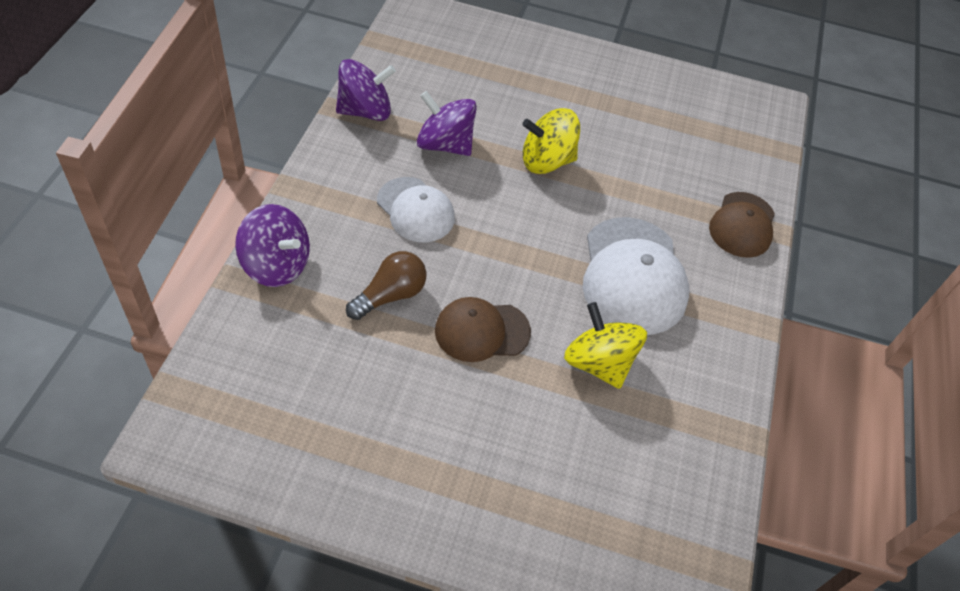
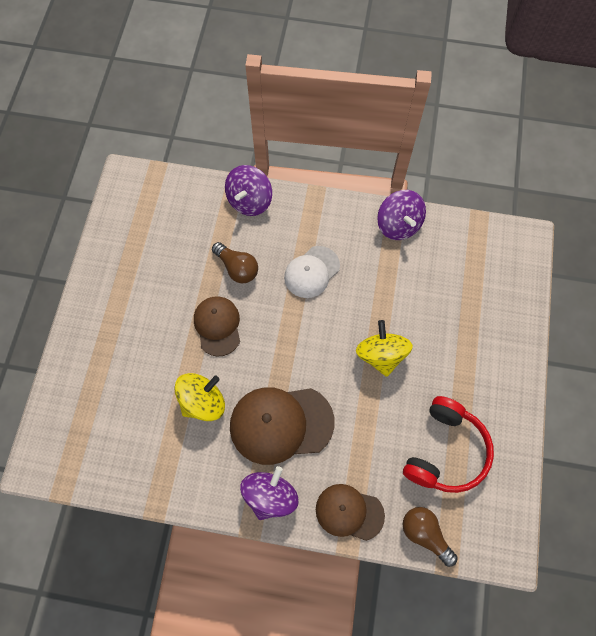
camera: 90 degrees right, 15 degrees up
(445, 144) = (379, 282): purple spinning top -> purple spinning top (270, 496)
(633, 276) = (281, 424): white cap -> brown cap
(668, 128) = (446, 451): none -> red headphones
(762, 163) = (425, 534): none -> brown light bulb

